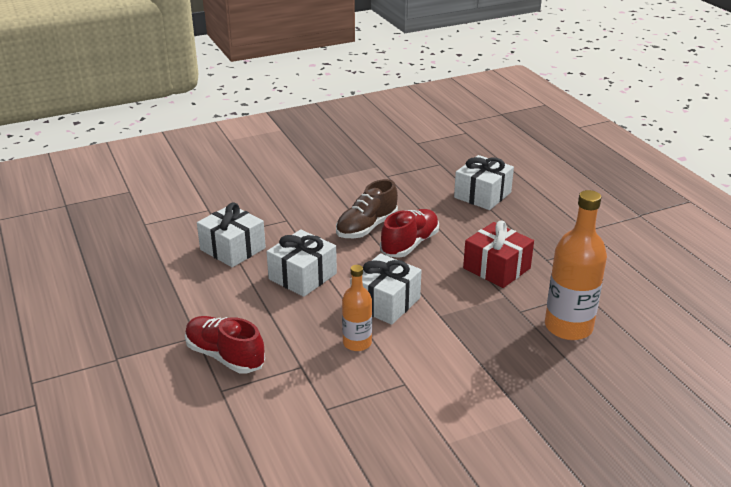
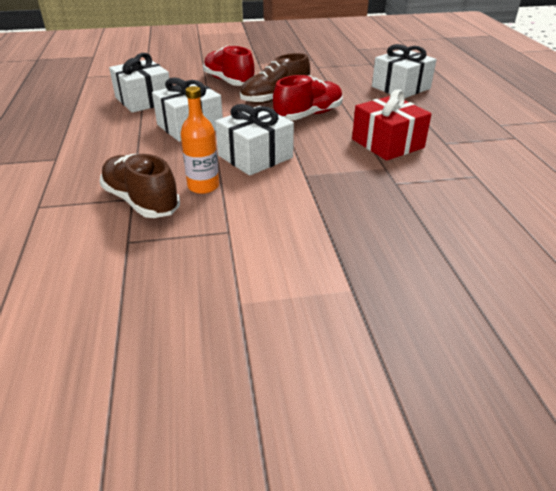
camera: 15 degrees right, 5 degrees up
(225, 356) = (67, 178): red shoe -> red shoe (229, 81)
(311, 368) = (141, 201): none -> brown shoe
(568, 327) = (446, 205): orange bottle -> none

